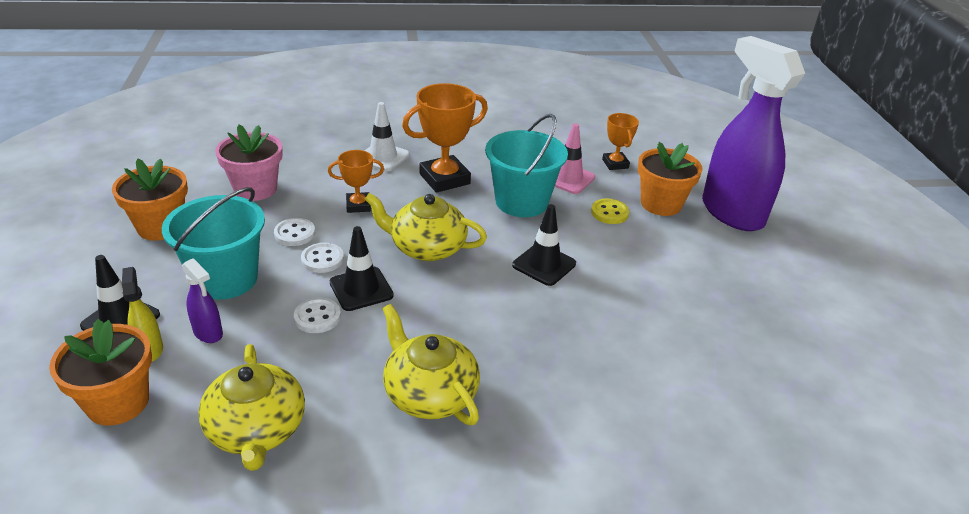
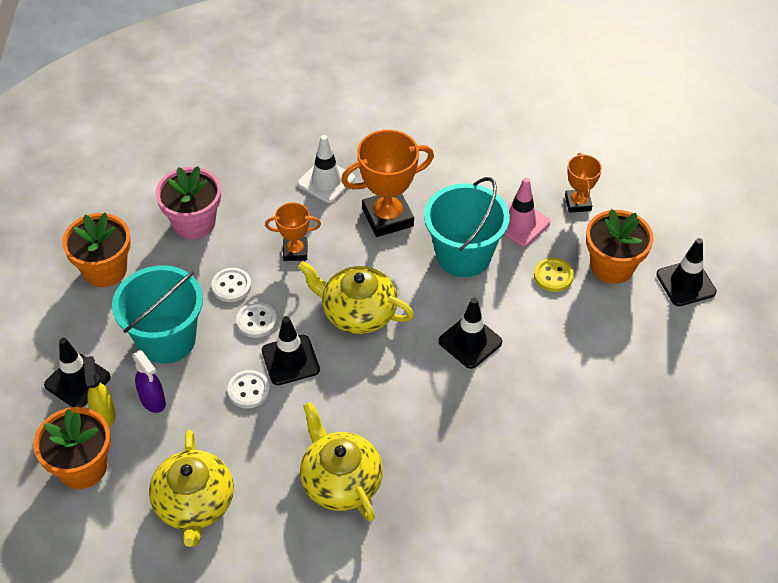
camera: 10 degrees right, 15 degrees up
(731, 213) = (686, 283): purple spray bottle -> black traffic cone

